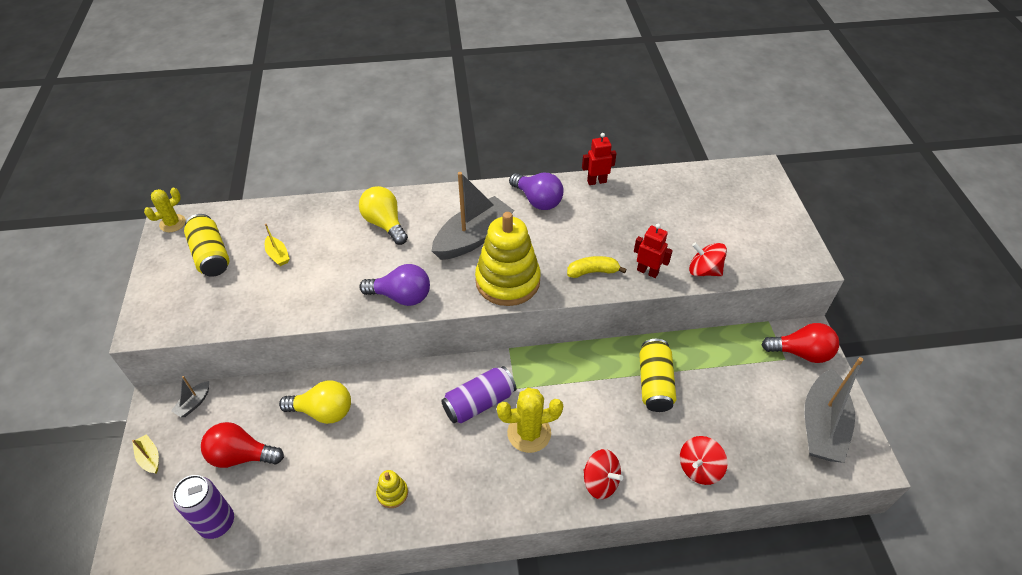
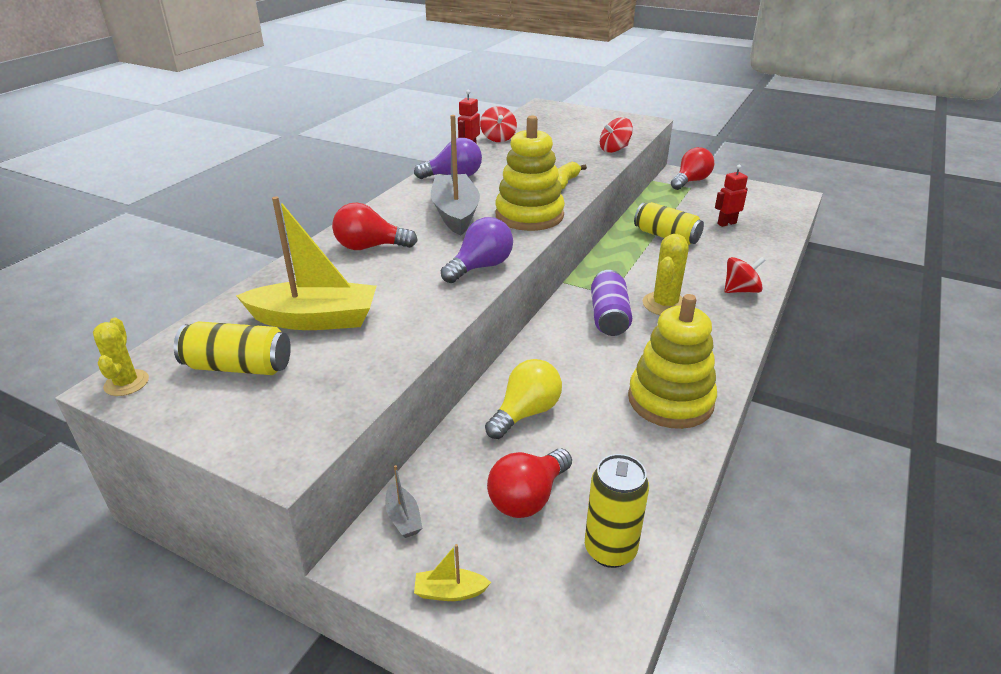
camera: 55 degrees left, 15 degrees down
(217, 523) = (610, 550): purple can -> yellow can
(278, 255) = (315, 319): yellow boat -> yellow boat, size x2.33
(385, 224) = (370, 247): yellow light bulb -> red light bulb
(392, 493) = (670, 400): yellow stacking toy -> yellow stacking toy, size x2.33
(647, 271) = (590, 165): red robot -> red robot (726, 223)
(699, 468) = (758, 249): red spinning top -> red spinning top (498, 138)
(822, 425) = (756, 198): grey boat -> none

